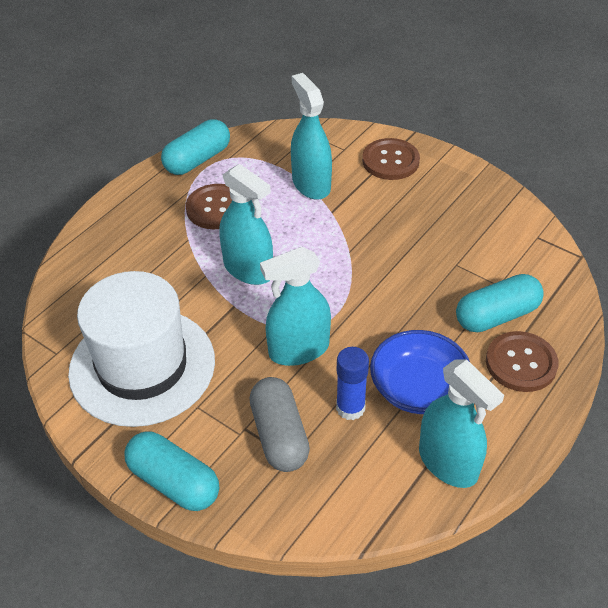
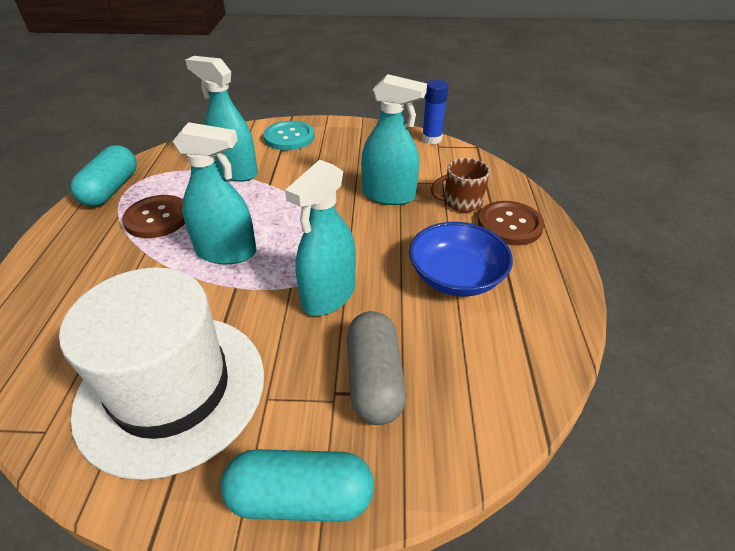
camera: 35 degrees left, 5 degrees down
(279, 435) = (374, 379): grey capsule -> grey capsule turned 45 degrees clockwise
(350, 408) = (417, 320): blue glue stick -> blue glue stick (431, 139)
(390, 161) = (289, 137): brown button -> turquoise button
(448, 463) = (535, 322): turquoise spray bottle -> turquoise spray bottle (389, 195)
(497, 316) = (461, 202): turquoise capsule -> brown mug

